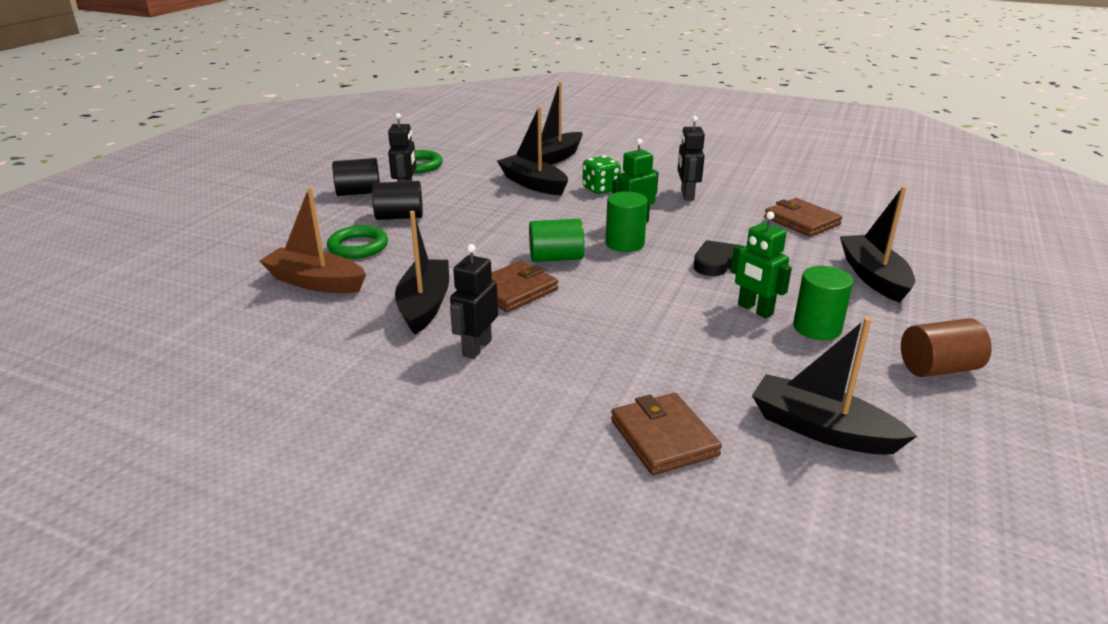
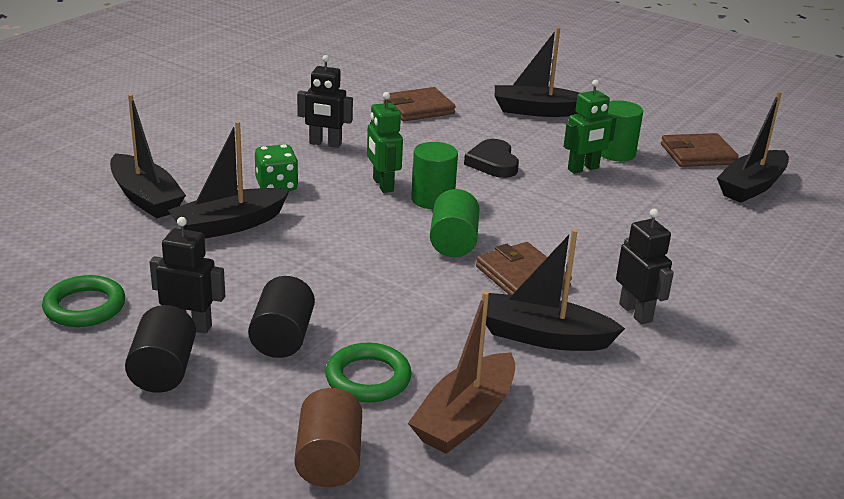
camera: 80 degrees left, 0 degrees up
(476, 348) = (636, 312): black robot -> black robot turned 150 degrees counterclockwise
(664, 438) = (768, 245): brown wallet -> brown wallet (697, 154)
(938, 368) = (674, 129): brown cylinder -> brown cylinder (329, 460)

